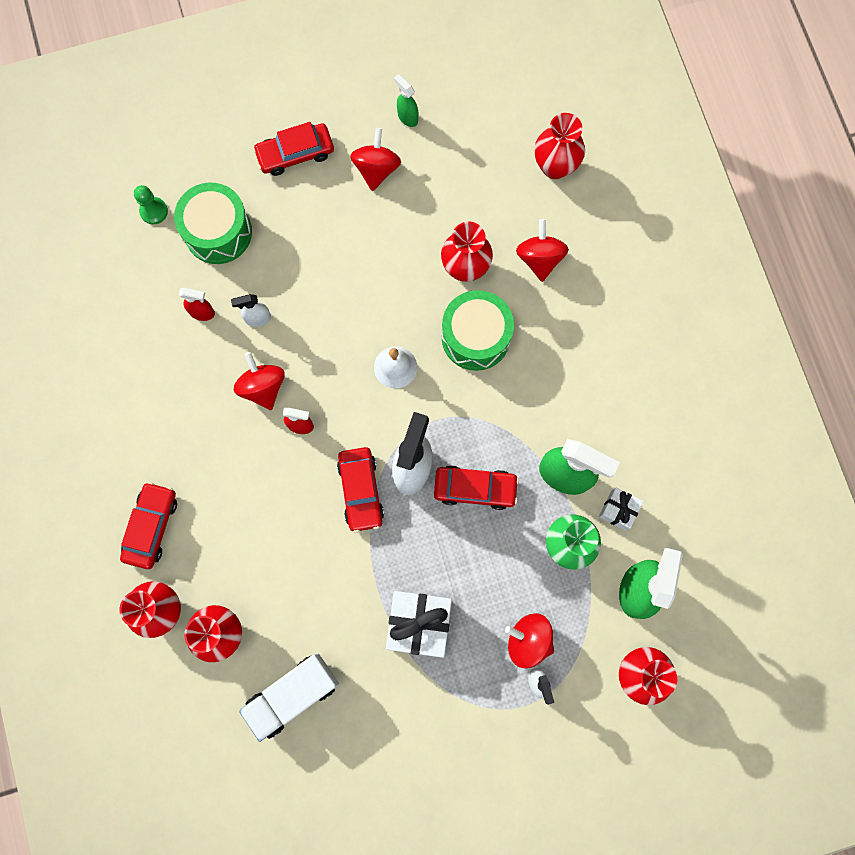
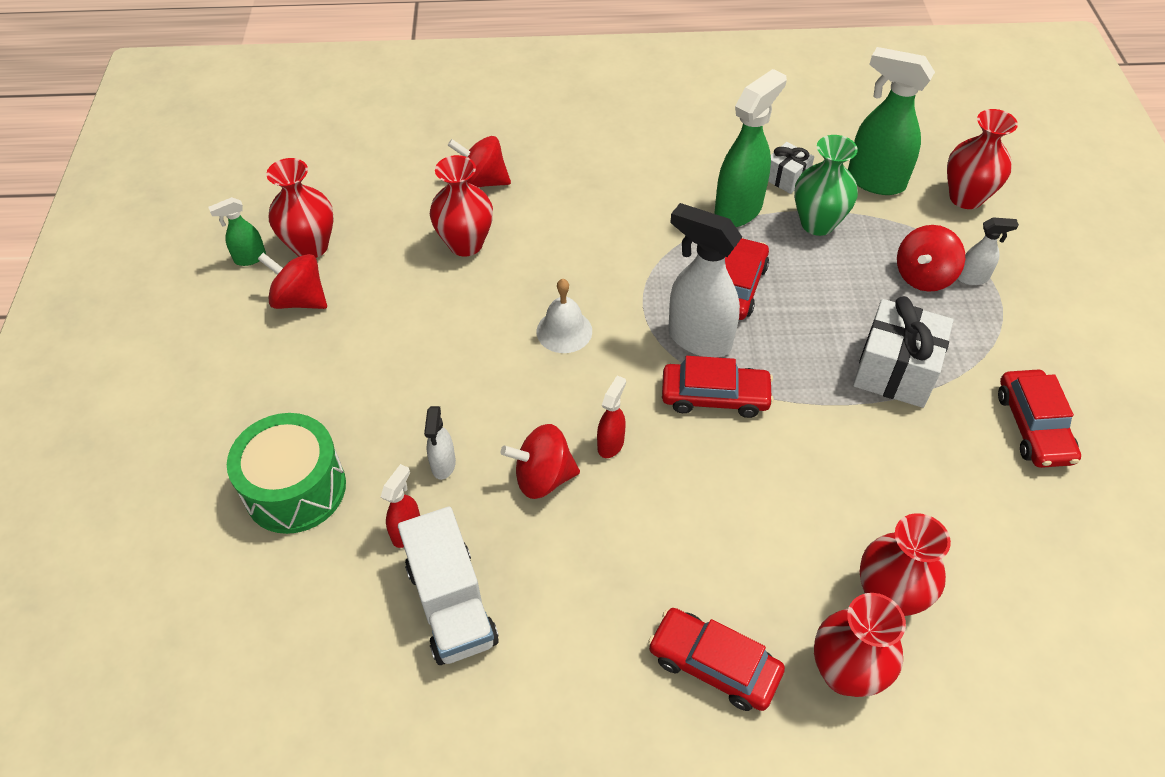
camera: 75 degrees left, 25 degrees down
(154, 211) = (221, 567): green pawn -> none
(293, 695) = (980, 524): white truck -> white truck (451, 604)
(295, 153) = (231, 378): red car -> red car (1033, 426)
(475, 337) = (553, 251): green drum -> none
(555, 166) = (382, 149): red vase -> red vase (311, 247)

